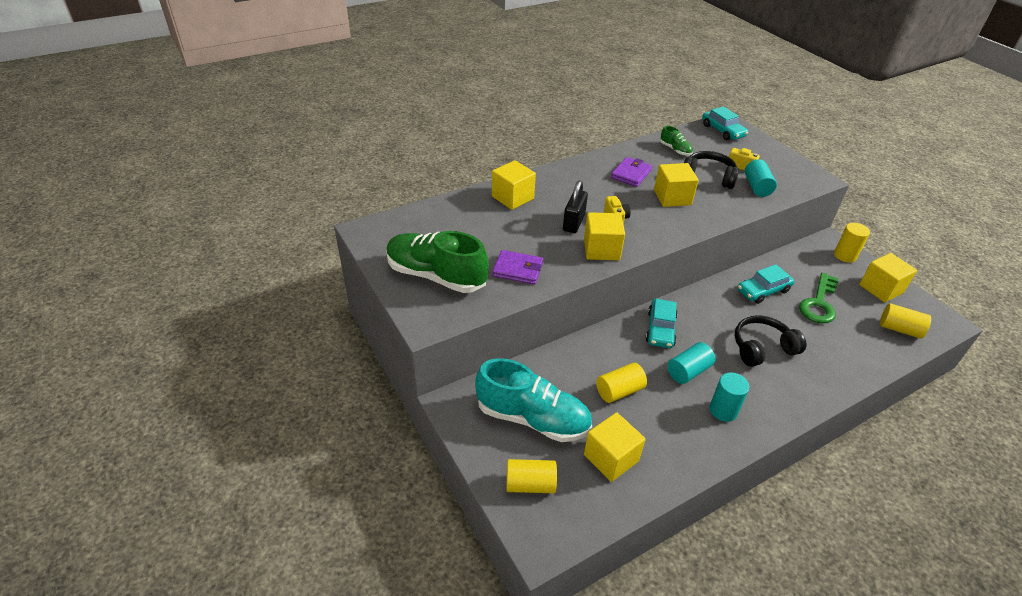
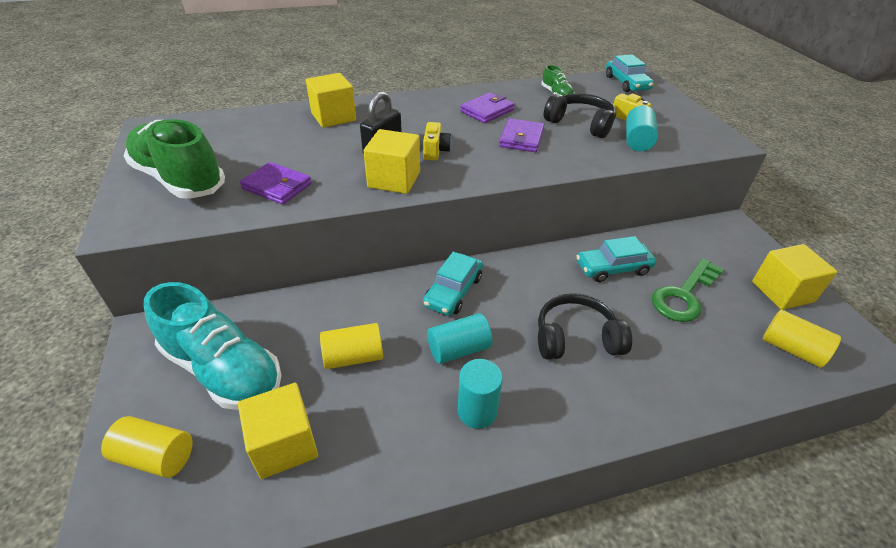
camera: 15 degrees right, 0 degrees up
(672, 197) = (521, 138): yellow cube -> purple wallet
(845, 255) = (745, 244): yellow cylinder -> none

